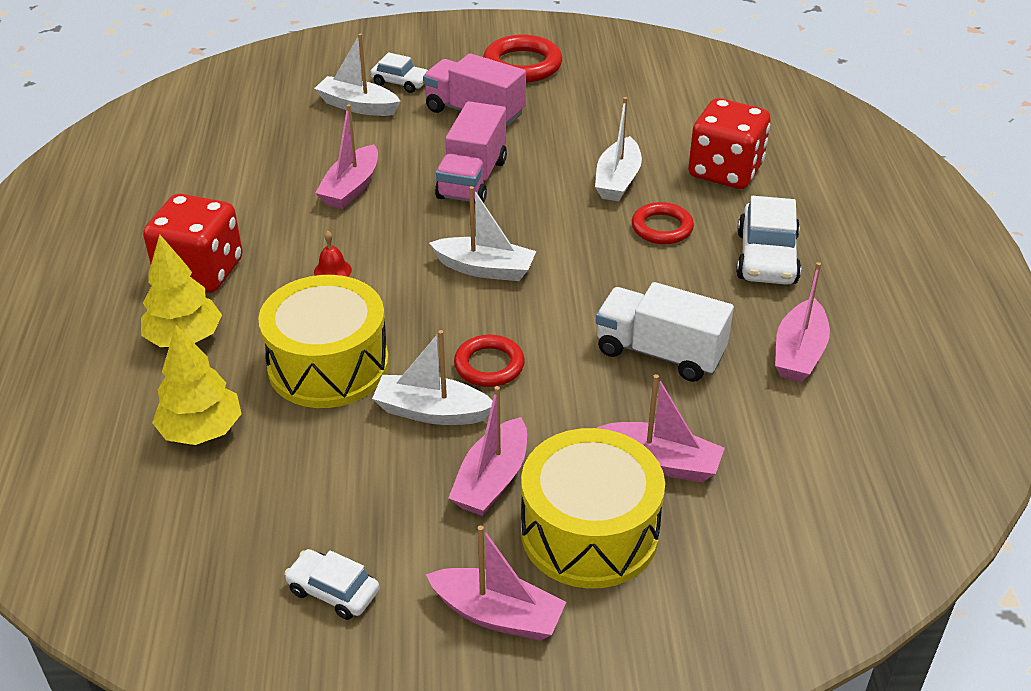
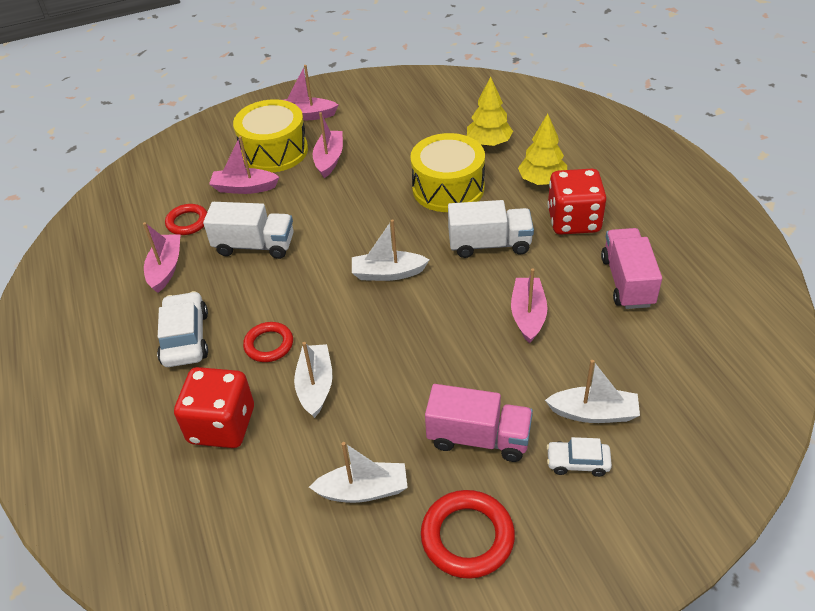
camera: 165 degrees right, 5 degrees up
(332, 270) = (489, 244): red bell -> white truck
(333, 591) = (380, 106): white car -> none
(431, 412) = (376, 180): white boat -> white boat (363, 490)
(472, 179) = (438, 352): pink truck -> pink truck (627, 282)
(489, 365) = (355, 212): red ring -> red ring (187, 222)

